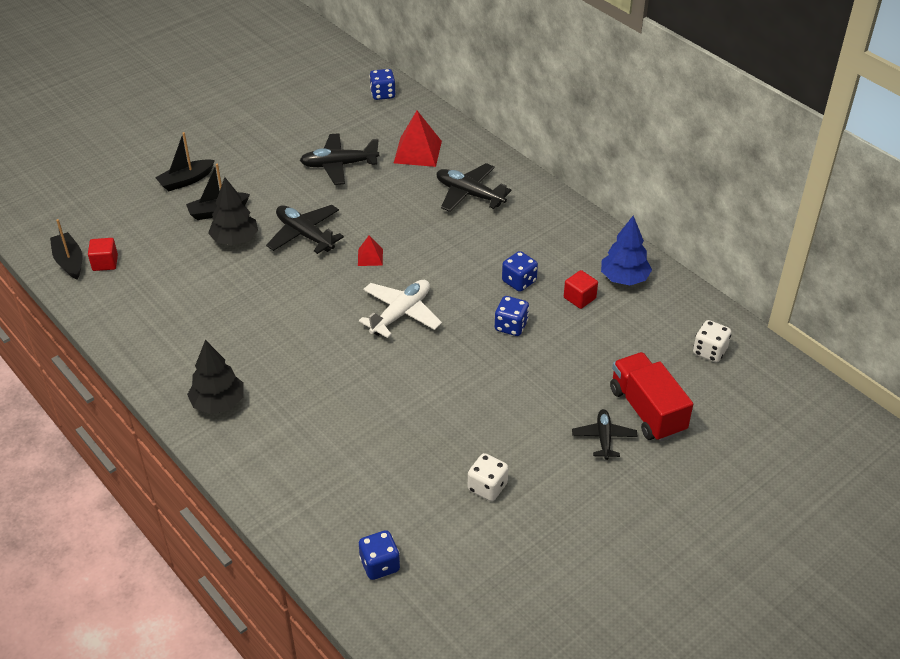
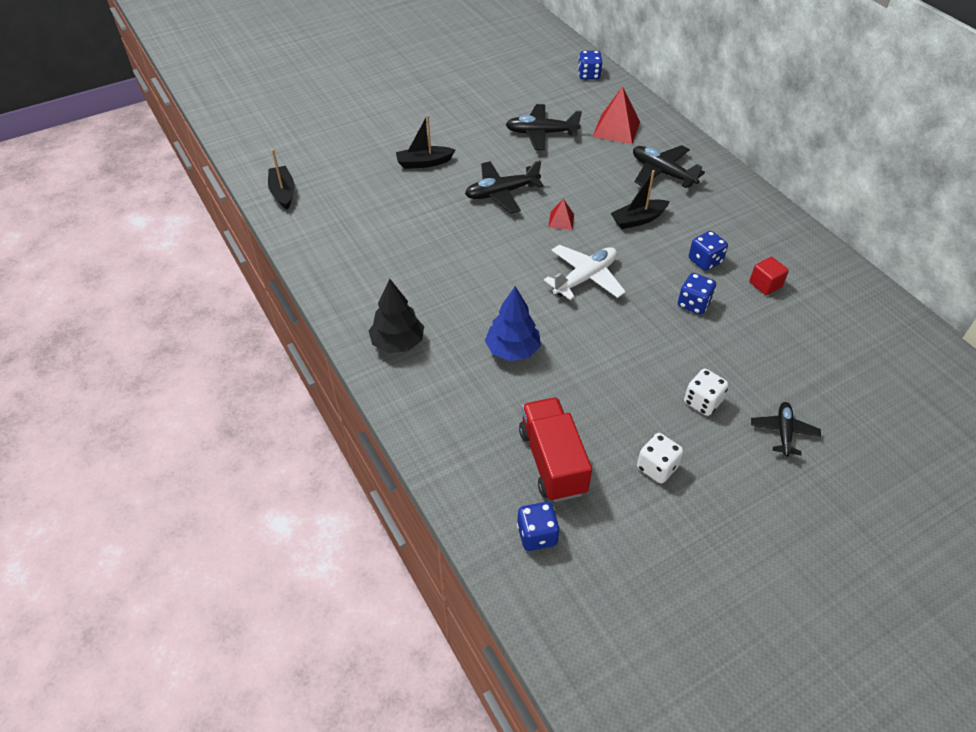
camera: 10 degrees right, 5 degrees up
(105, 263) = (314, 197): red cube -> none
(186, 181) = (399, 132): black boat -> black boat (638, 219)
(235, 240) = (436, 190): black tree -> none
(305, 235) = (501, 193): black plane -> black plane turned 75 degrees counterclockwise
(624, 278) = (812, 270): blue tree -> blue tree (512, 350)
(647, 410) = (831, 409): red truck -> red truck (552, 461)
(709, 351) = (900, 355): white dice -> white dice (702, 402)

